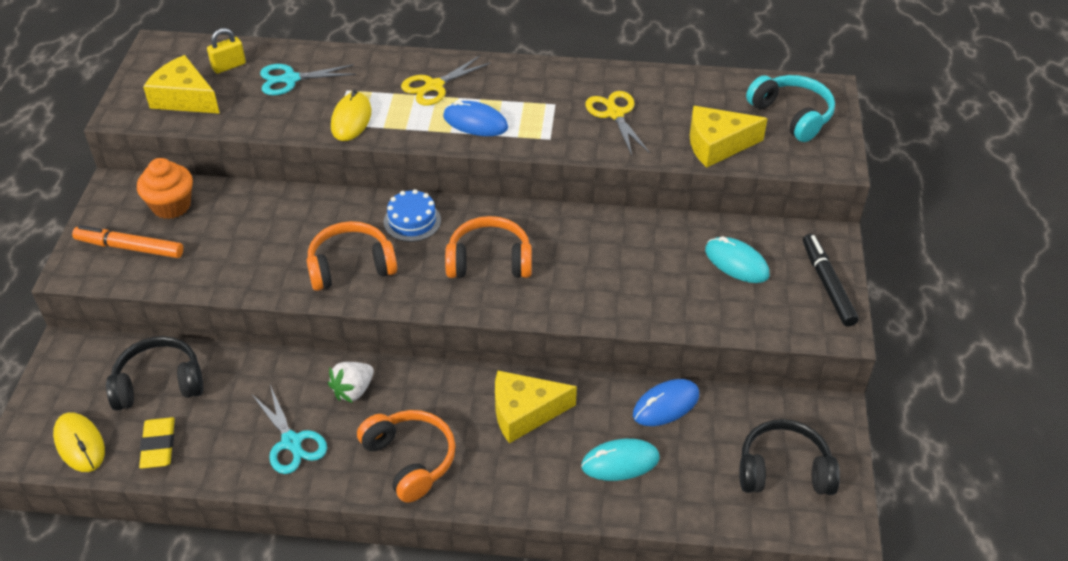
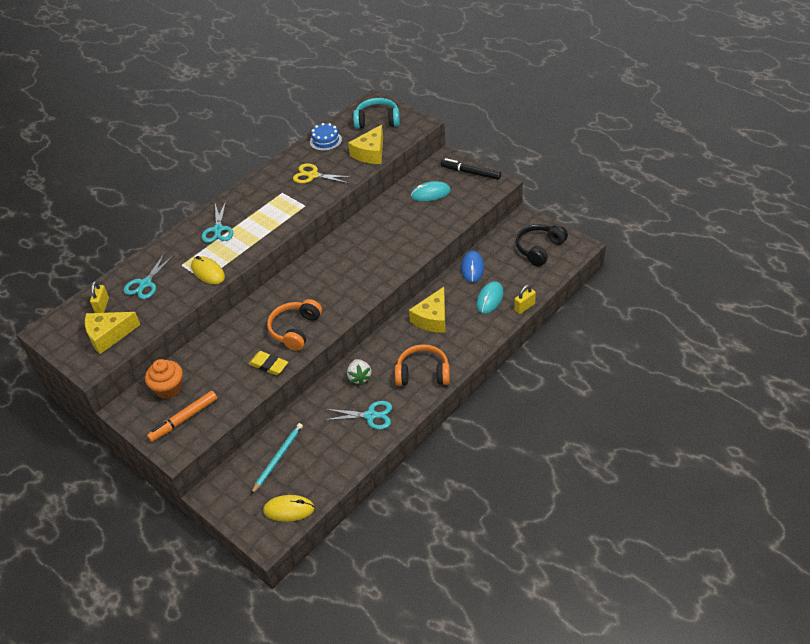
camera: 50 degrees left, 0 degrees up
(158, 446) = (322, 473): yellow eraser -> yellow eraser (269, 365)
(159, 383) = (278, 458): black headphones -> turquoise pencil
(412, 221) = (287, 292): blue cake -> blue cake (325, 140)
(434, 86) = (218, 229): yellow scissors -> turquoise scissors
(475, 122) = (264, 226): blue mouse -> none
(489, 261) = (345, 276): orange headphones -> none
(640, 518) = (524, 307): none -> yellow padlock

